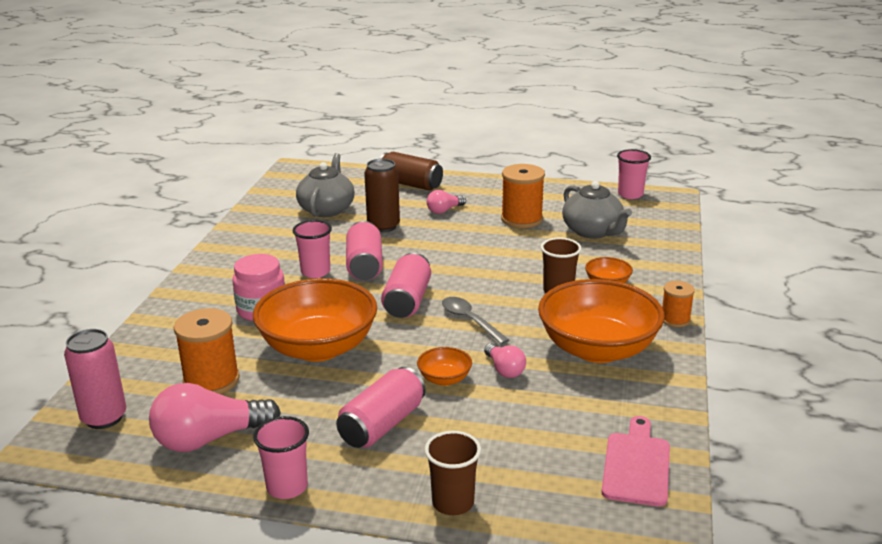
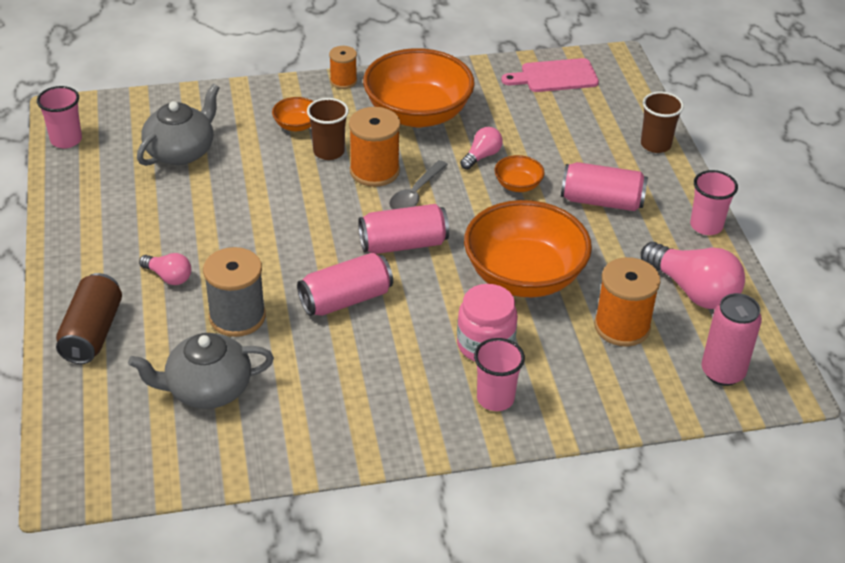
camera: 115 degrees left, 15 degrees up
(315, 272) = (381, 334): pink cup -> pink cup (495, 398)
(383, 226) = (237, 317): brown can -> grey spool
(521, 219) = (169, 208): orange spool -> orange spool (374, 171)

